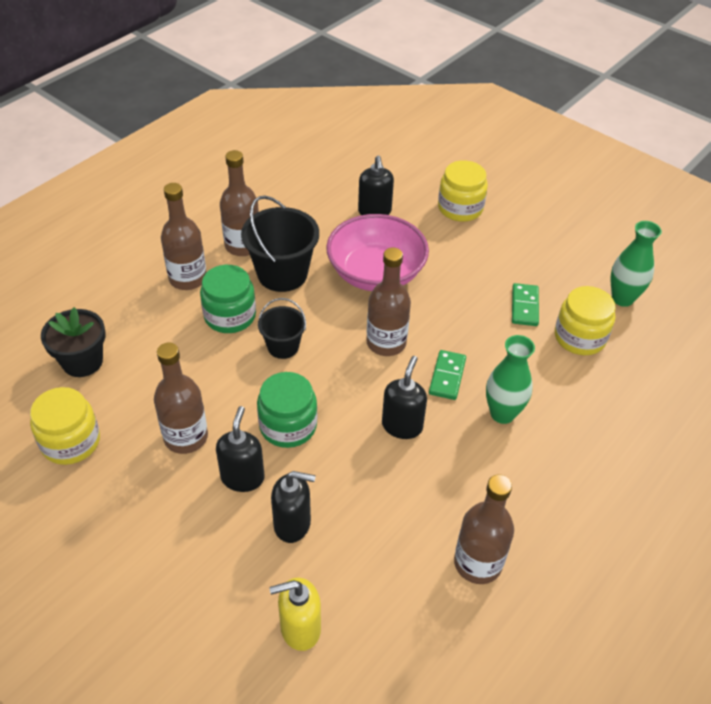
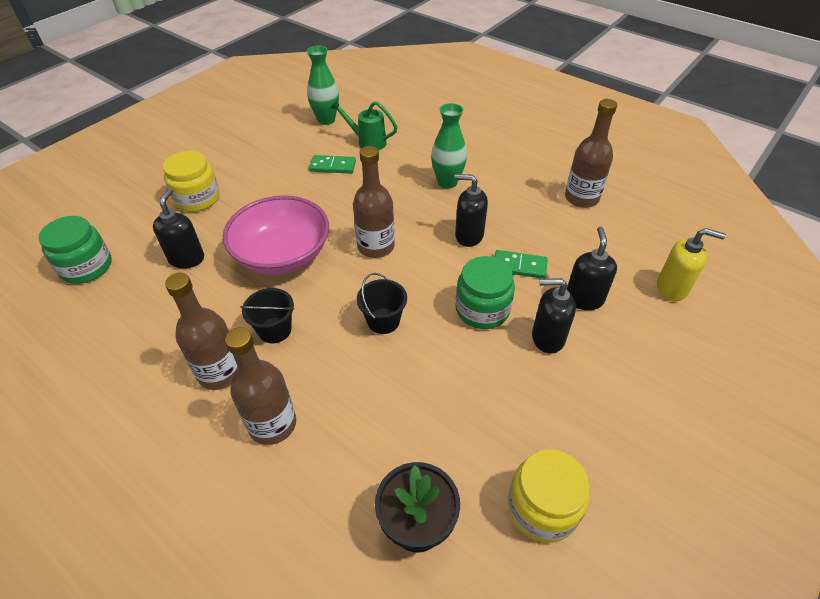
camera: 90 degrees left, 0 degrees up
(186, 437) = (511, 390): brown bottle -> none
(230, 316) = (338, 372): green jar -> green jar (86, 267)
(282, 274) = (275, 330): black bucket -> black bucket, size x0.58
(300, 628) = (672, 288): yellow soap dispenser -> yellow soap dispenser turned 60 degrees counterclockwise
(374, 212) = (187, 258): black soap dispenser -> black soap dispenser turned 75 degrees counterclockwise
(447, 376) = (413, 210): green domino -> green domino (519, 266)
(579, 337) = (367, 142): yellow jar -> green watering can

